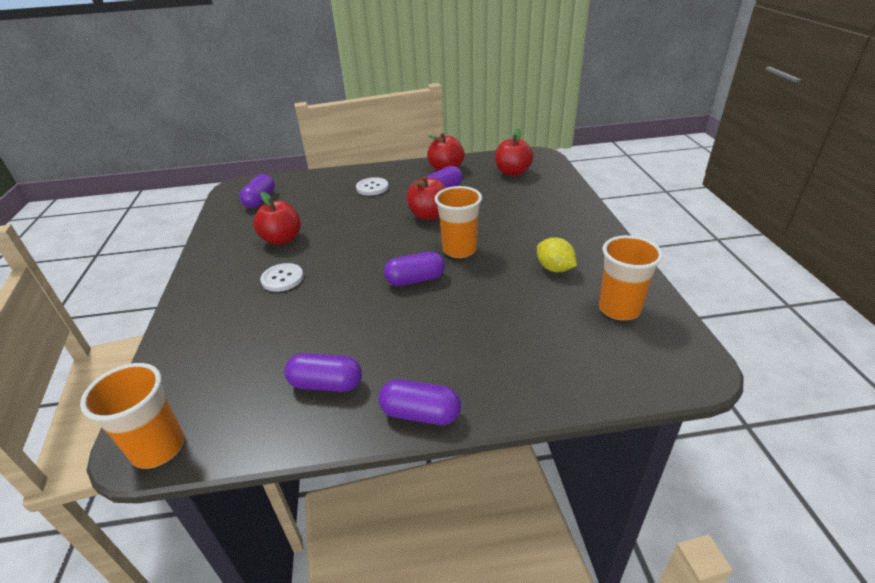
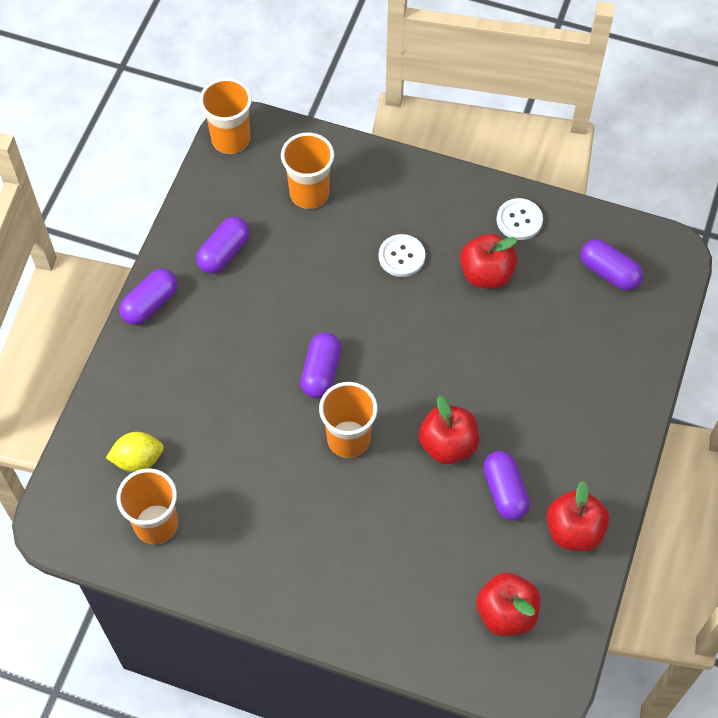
camera: 115 degrees right, 25 degrees up
(228, 353) = (309, 193): none -> orange cup
(372, 187) = (568, 411): white button -> white button (519, 220)
(554, 268) = (253, 511): yellow lemon -> yellow lemon (138, 459)

